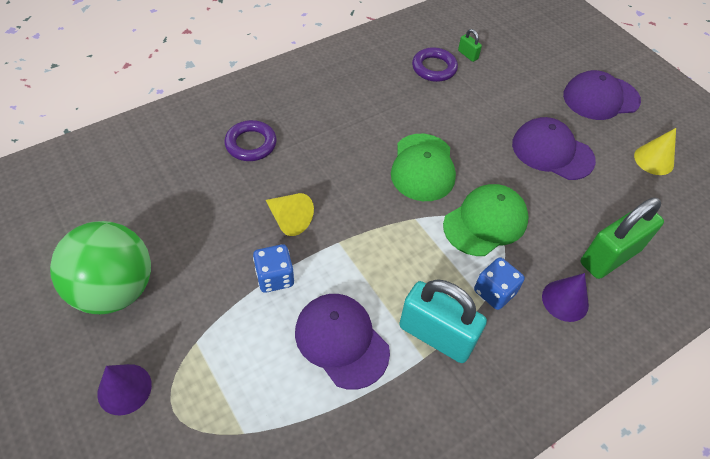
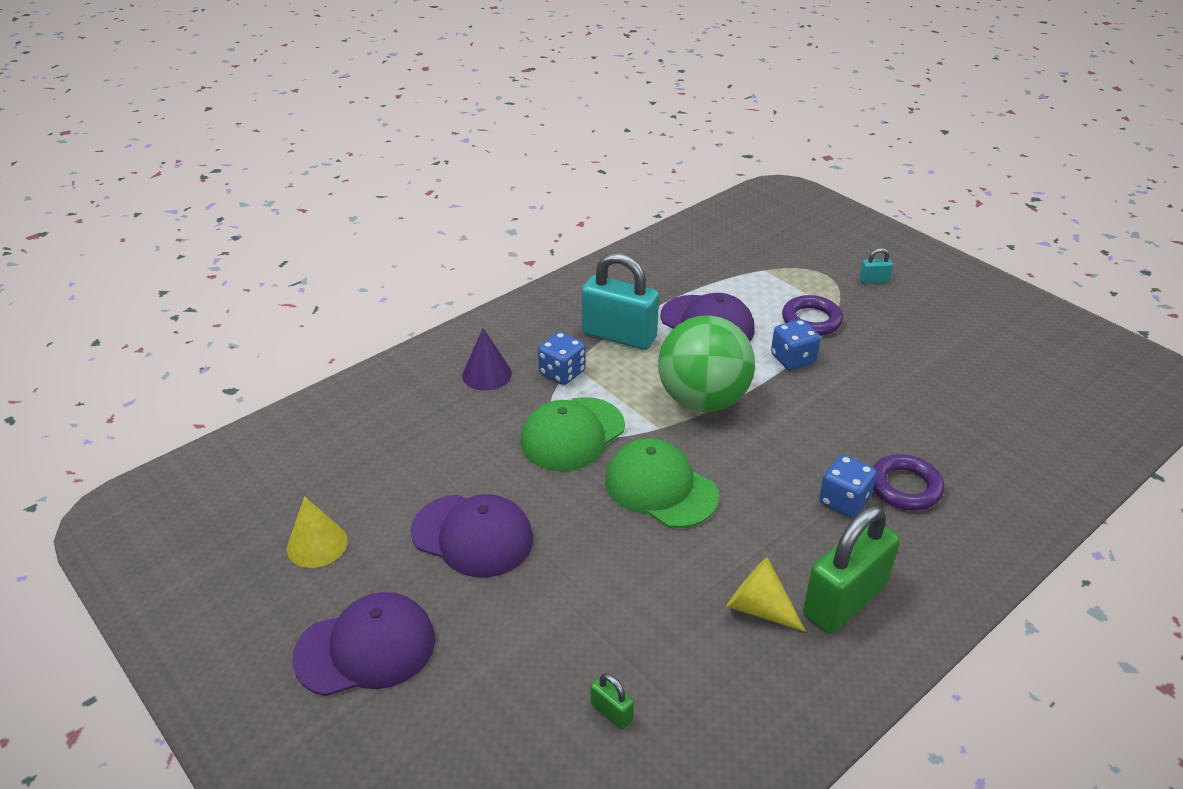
camera: 175 degrees right, 15 degrees down
(115, 289) = (939, 334): green ball -> green ball (702, 400)
(124, 389) = (873, 280): purple cone -> turquoise padlock
(289, 219) = (805, 409): yellow cone -> yellow cone (759, 608)
(298, 140) = (844, 501): none -> blue dice
(423, 167) = (660, 488): green cap -> green cap turned 45 degrees counterclockwise
(434, 68) = (672, 667): purple ring -> purple ring (811, 320)
(610, 256) = (425, 418): green padlock -> green padlock (844, 600)

